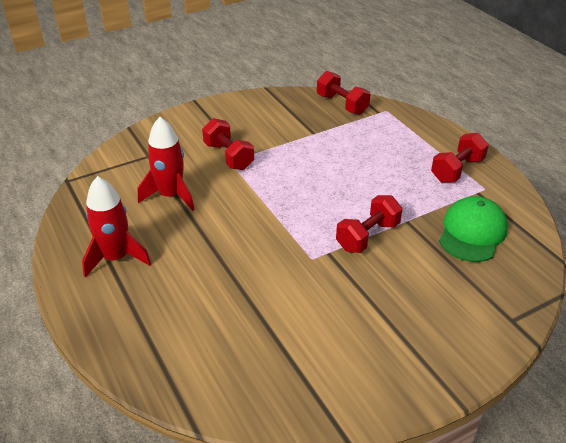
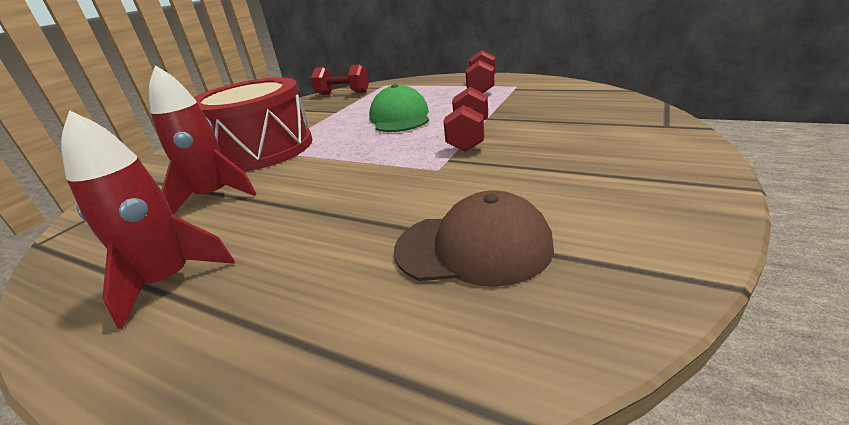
camera: 30 degrees left, 10 degrees down
(228, 156) = (262, 149): red dumbbell -> red drum
(264, 335) = (473, 247): none -> brown cap
(472, 232) = (547, 103): green cap -> green cap (400, 117)

